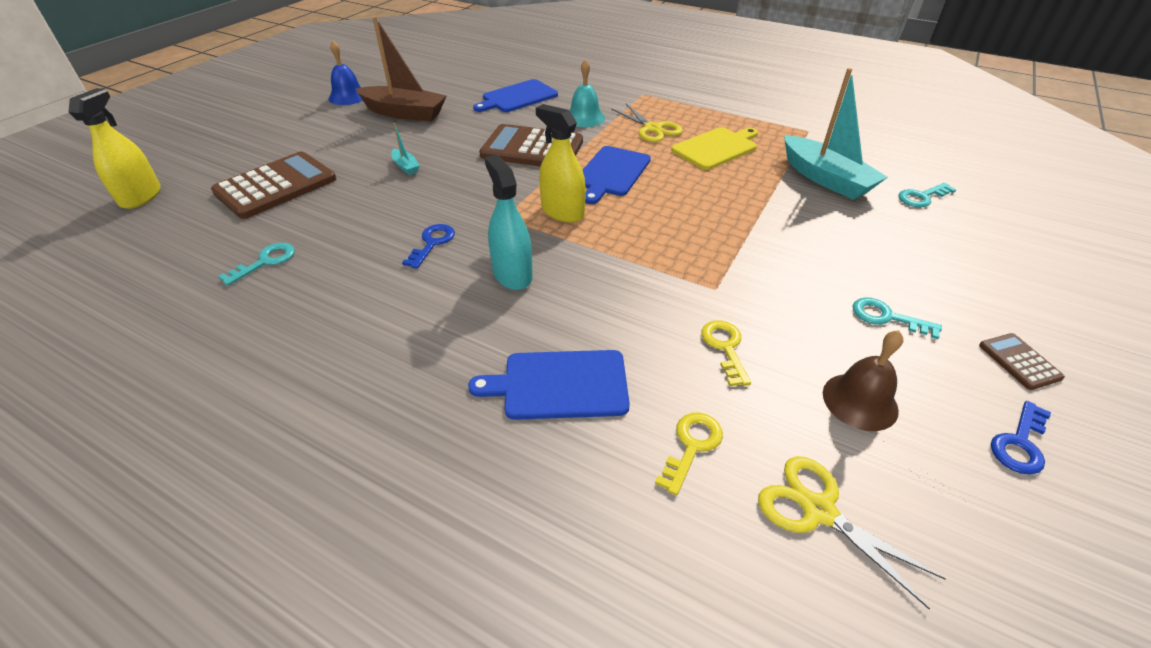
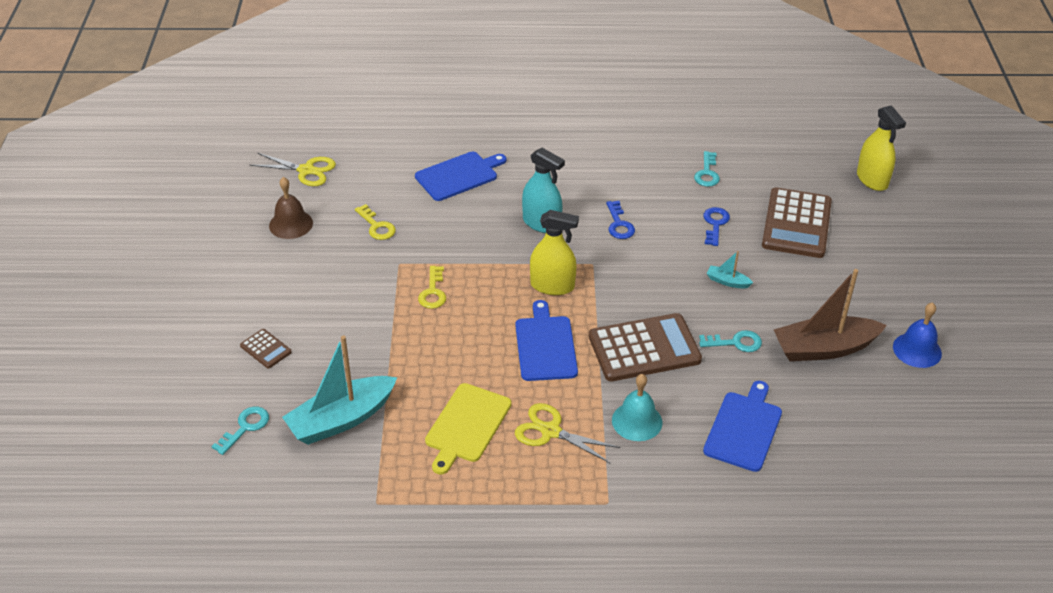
camera: 150 degrees right, 0 degrees up
(691, 446) = (374, 174): yellow key -> yellow key (433, 292)
(825, 178) = (342, 419): turquoise boat -> turquoise boat turned 60 degrees counterclockwise
(886, 317) = (277, 283): turquoise key -> turquoise key (735, 342)
(1019, 361) = (191, 282): brown calculator -> brown calculator (265, 349)
(1020, 443) = (203, 232): blue key -> blue key (715, 224)

